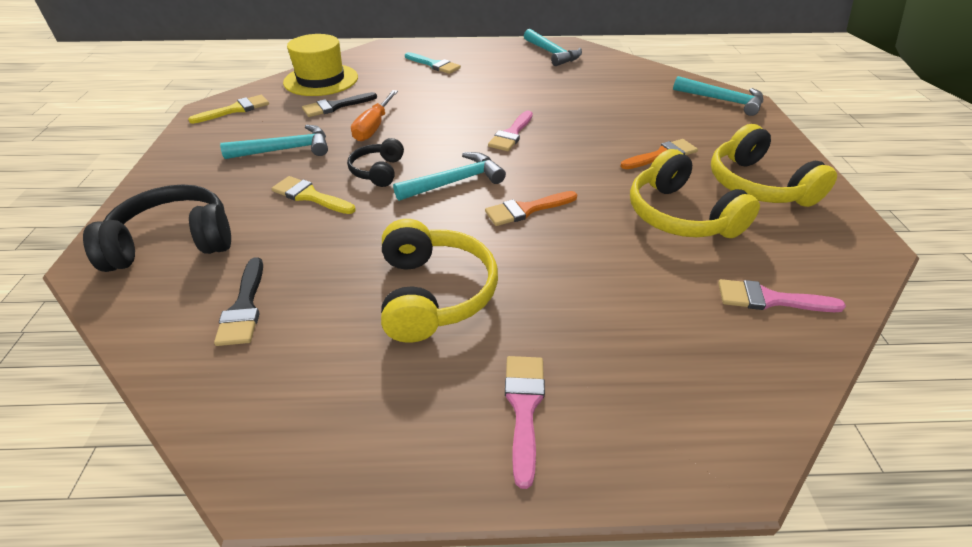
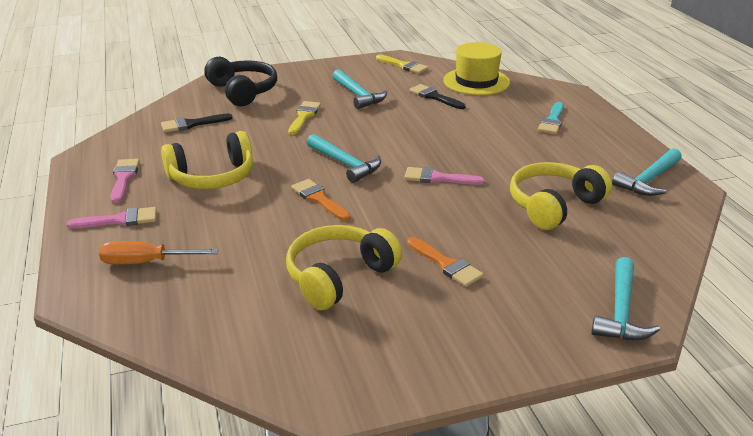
camera: 75 degrees right, 10 degrees down
(374, 127) = (410, 118): orange screwdriver -> orange screwdriver (146, 262)
(378, 171) = (346, 132): black headphones -> none
(757, 185) = (416, 329): yellow headphones -> yellow headphones (554, 206)
(769, 299) = (230, 324): pink brush -> pink brush (124, 178)

